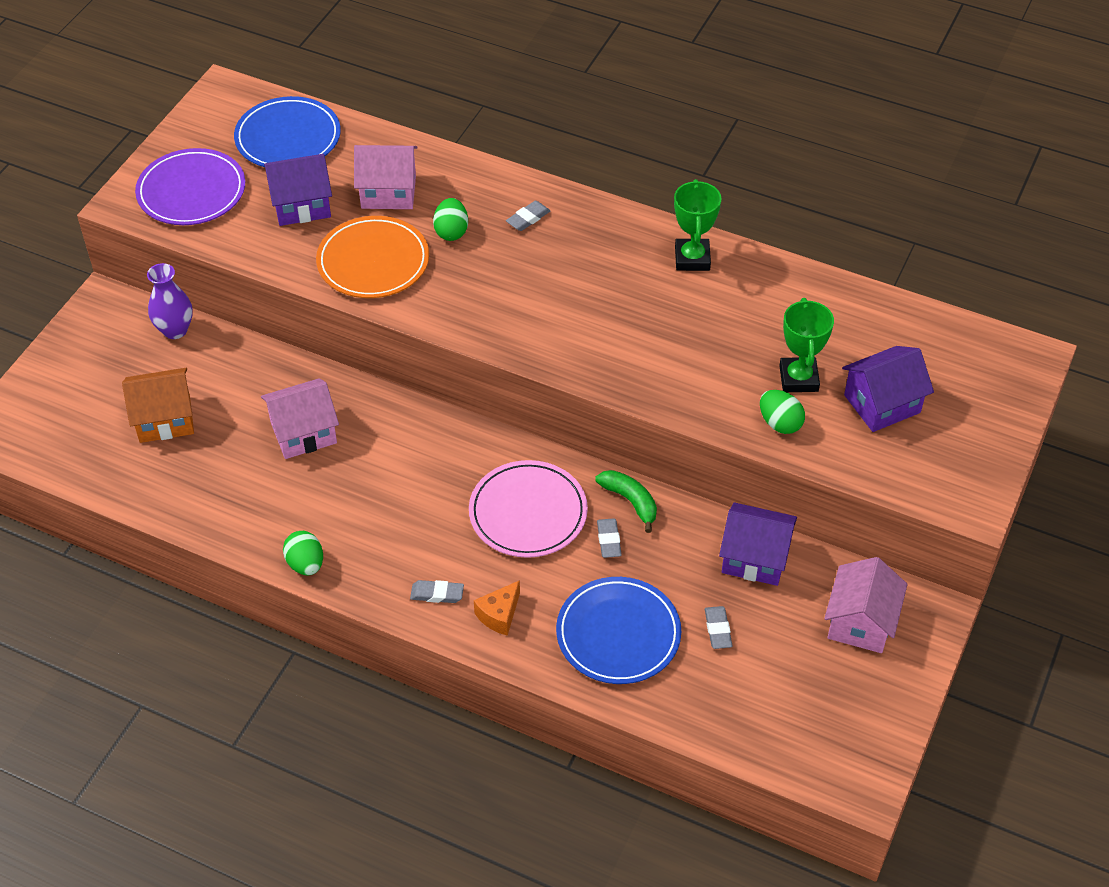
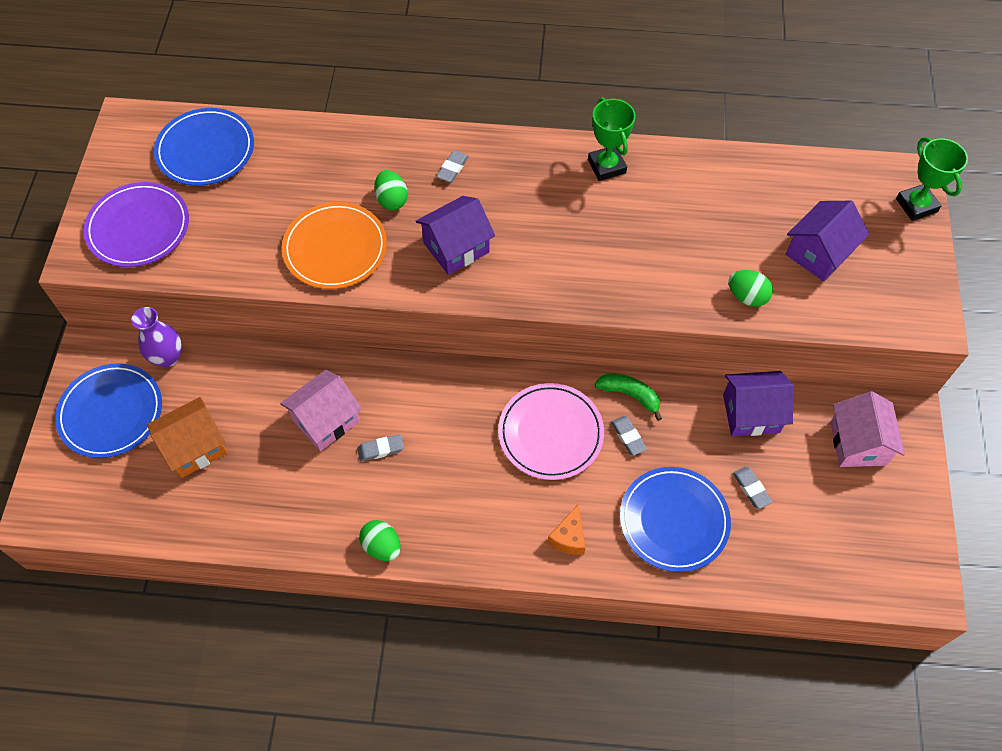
camera: 20 degrees left, 10 degrees up
(99, 364) = (111, 412): none -> blue plate
(301, 205) = (246, 212): purple house -> purple house (456, 247)
(388, 192) = (319, 178): pink house -> none
(437, 594) = (508, 536): grey eraser -> grey eraser (380, 449)
(798, 378) = (743, 251): green trophy -> green trophy (916, 205)

